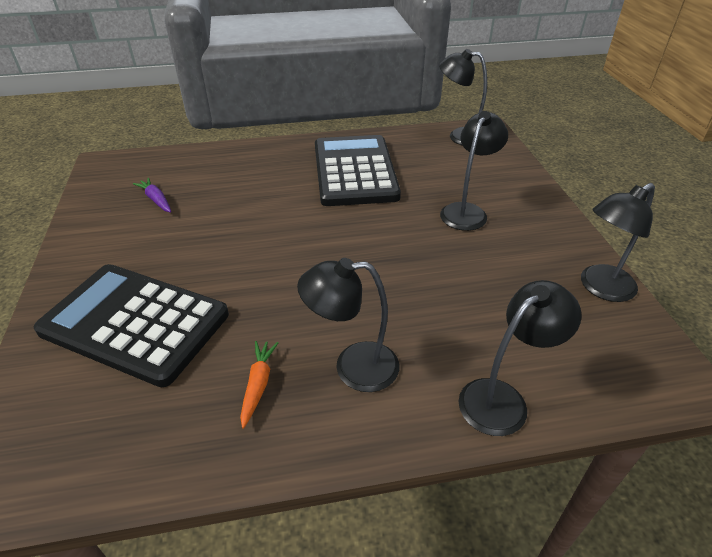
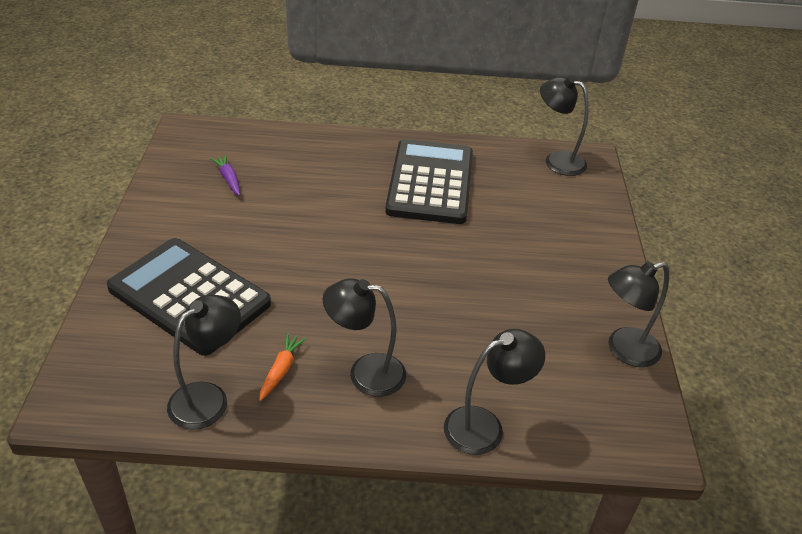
camera: 10 degrees right, 0 degrees up
(467, 211) = (528, 247): black lamp -> black lamp (208, 398)

